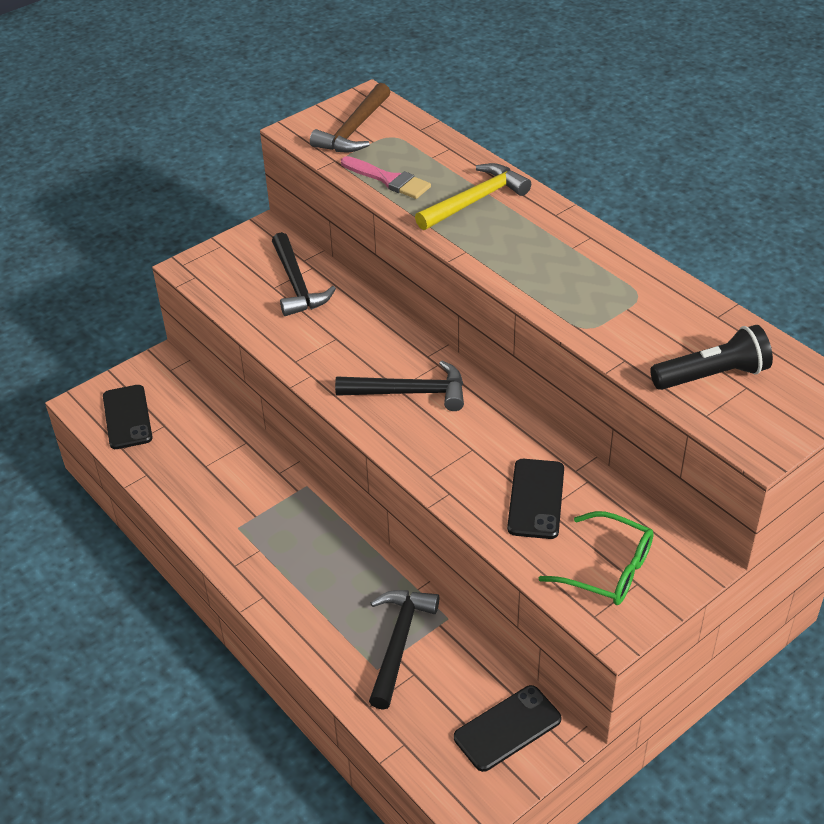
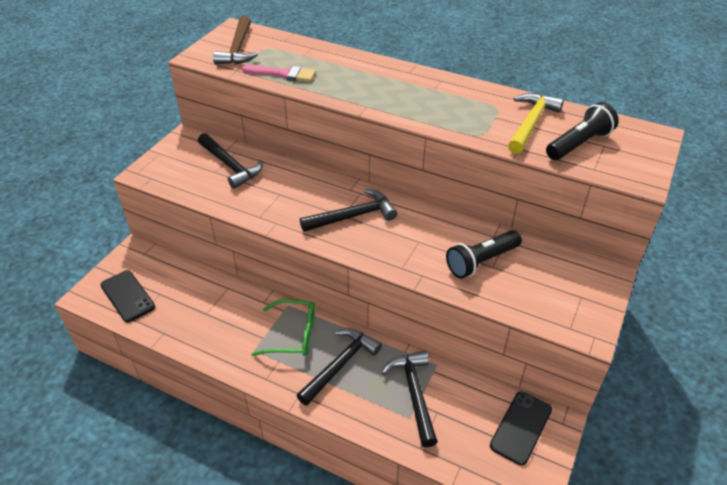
camera: 25 degrees left, 0 degrees up
(328, 579) = (340, 365): none -> black hammer
(475, 200) = (351, 75): yellow hammer -> yellow hammer (531, 123)
(536, 499) = (481, 262): black phone -> black flashlight
(608, 569) = (557, 294): green glasses -> green glasses (293, 335)

